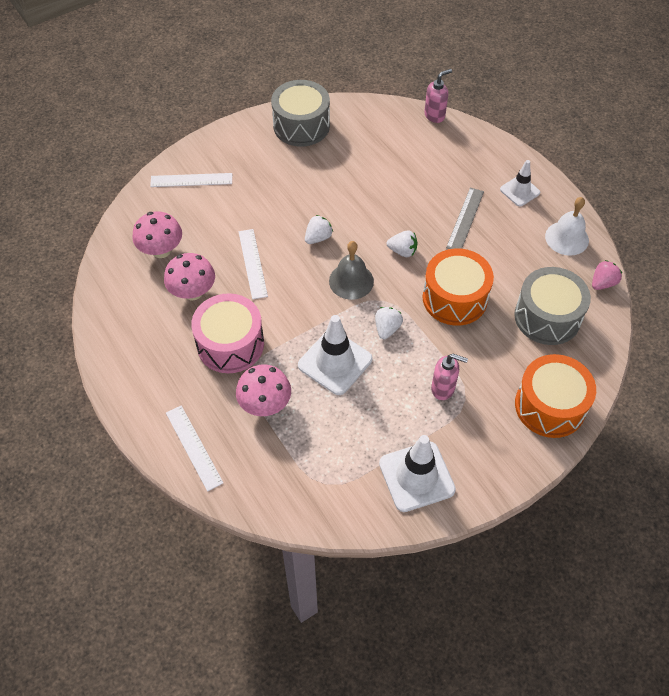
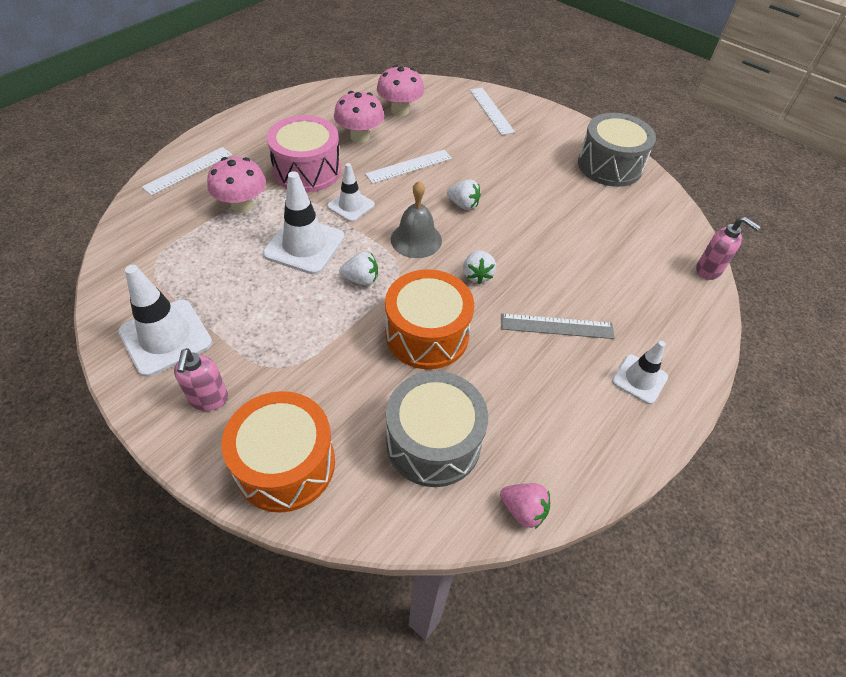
camera: 70 degrees right, 5 degrees down
(293, 318) = (351, 205): none -> white traffic cone
(443, 389) = (289, 343): pink soap dispenser -> pink soap dispenser (209, 399)
(567, 238) = (586, 449): white bell -> none

